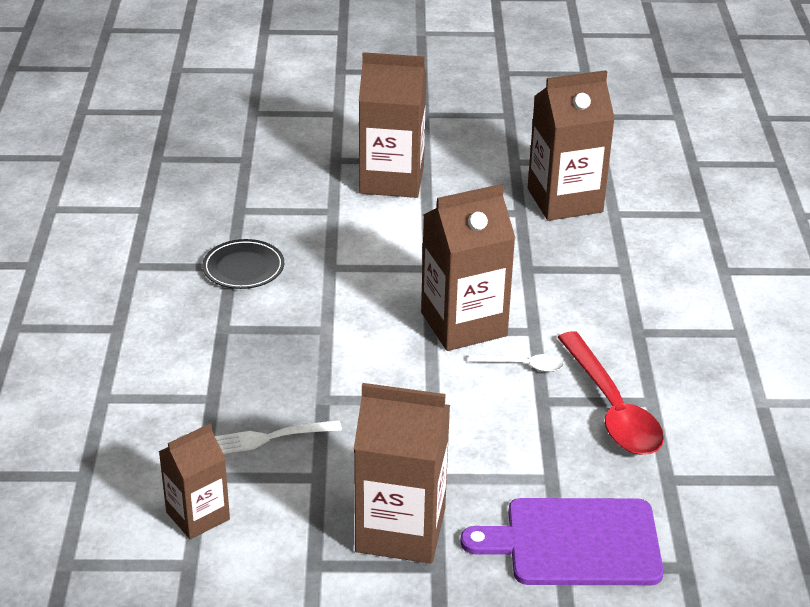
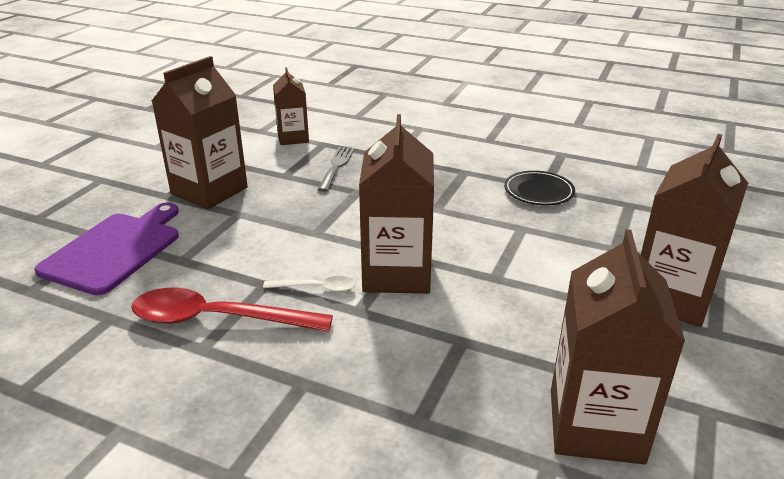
camera: 115 degrees right, 5 degrees down
(267, 438) = (336, 167): white fork -> grey fork
(523, 365) = (316, 288): white spoon -> white spoon turned 120 degrees counterclockwise

